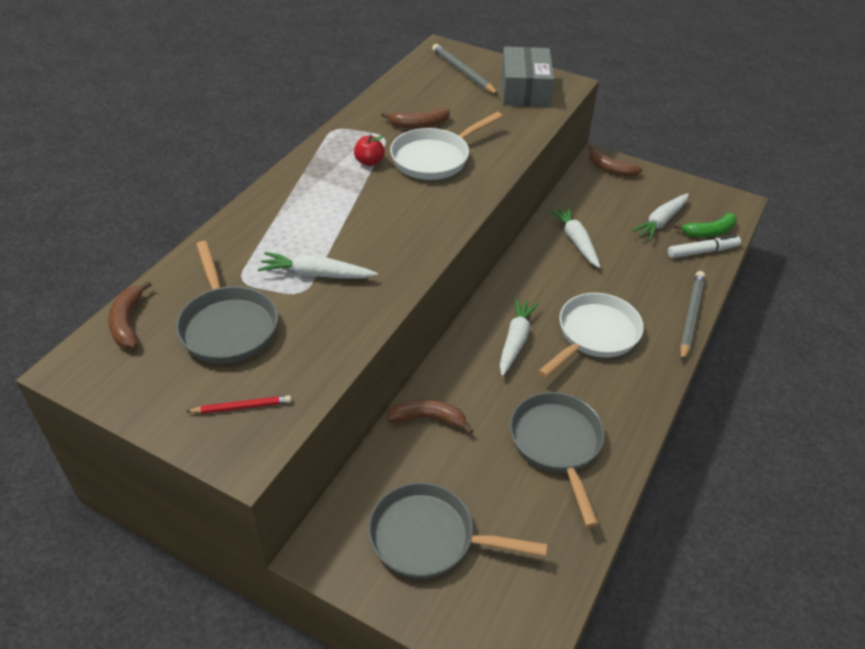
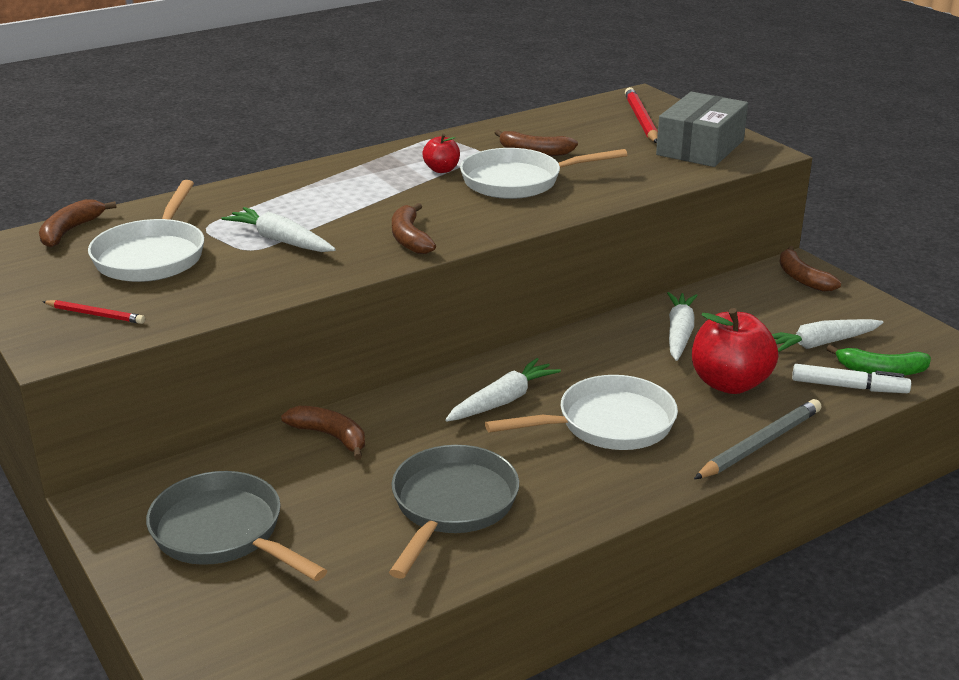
camera: 30 degrees right, 15 degrees down
(228, 326) = (152, 256): grey pan -> white pan
(410, 240) = (410, 238): none -> brown banana
(463, 72) = (641, 119): grey pencil -> red pencil
(637, 273) = (729, 383): none -> red apple

